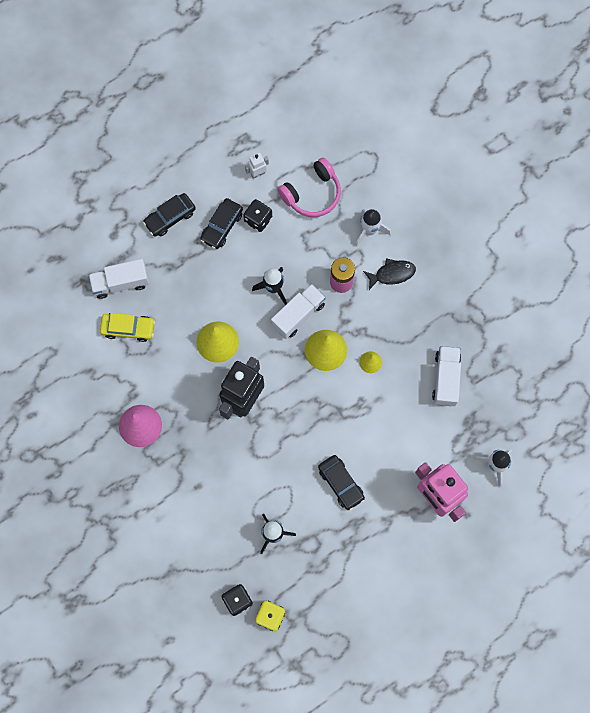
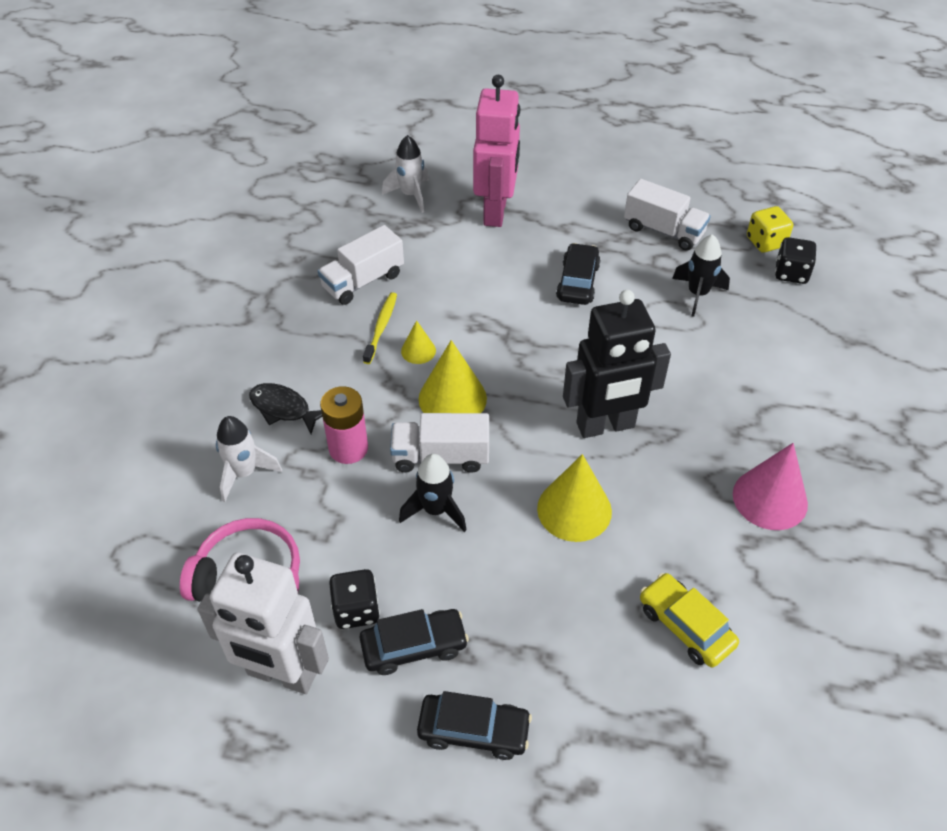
camera: 135 degrees left, 25 degrees down
(121, 283) = (641, 700): white truck -> white truck (663, 231)
(257, 173) = (281, 674): white robot -> white robot, size x2.37
(403, 359) = (381, 327): none -> yellow toothbrush

